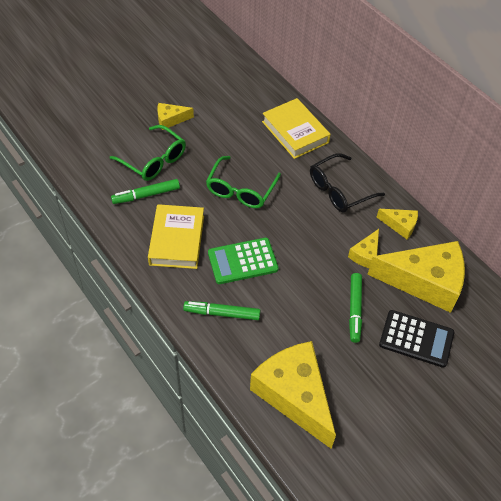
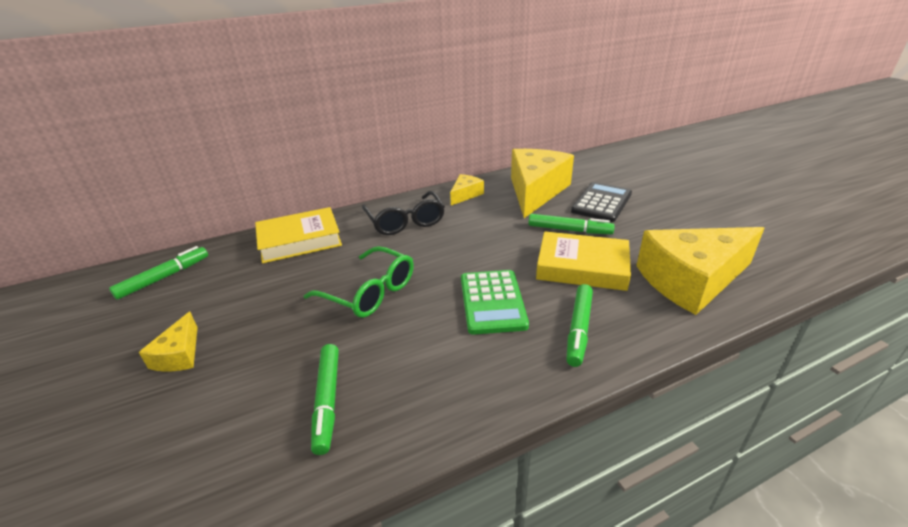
camera: 75 degrees left, 20 degrees down
(154, 160) = (255, 384): green glasses -> none
(177, 240) = (438, 367): yellow book -> yellow book (582, 267)
(236, 79) = (164, 277): none -> green marker
(365, 255) = (498, 216): yellow cheese -> none

